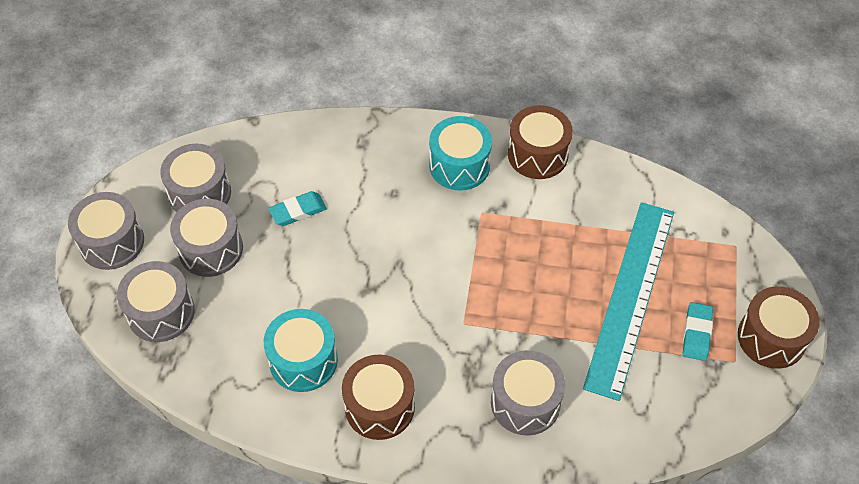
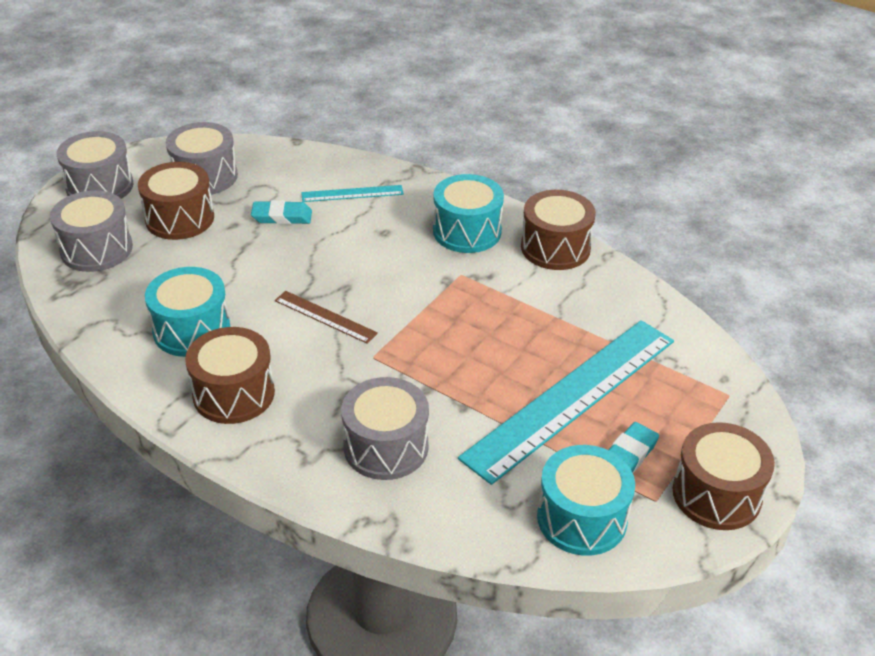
camera: 25 degrees right, 15 degrees down
(211, 249) = (180, 218): grey drum -> brown drum
(341, 162) = (352, 193): none -> turquoise ruler
(402, 300) = (325, 317): none -> brown ruler
(695, 400) = (582, 518): none -> turquoise drum

